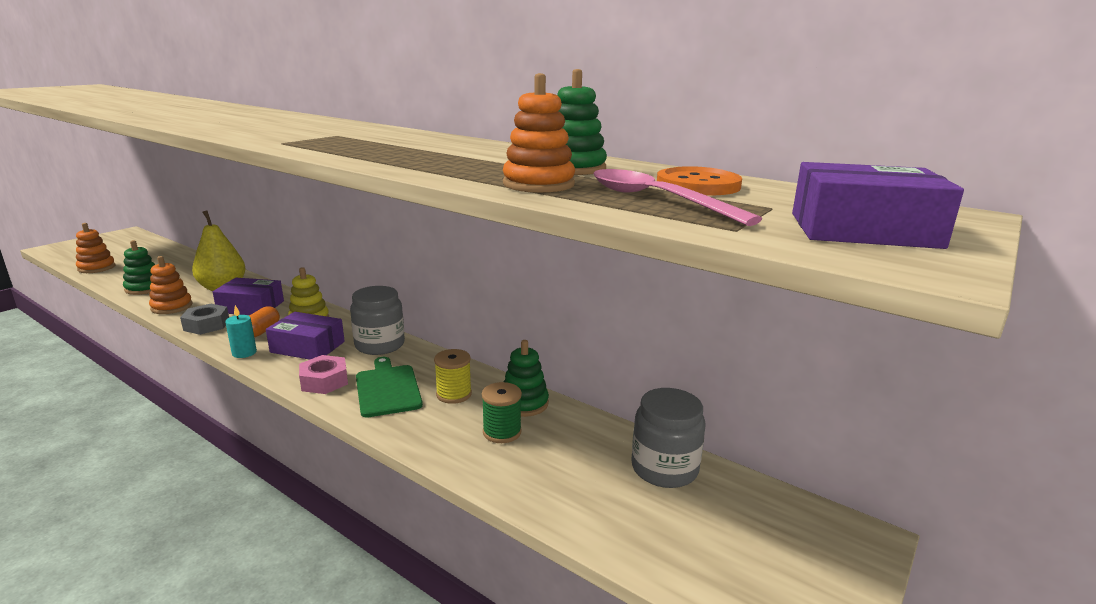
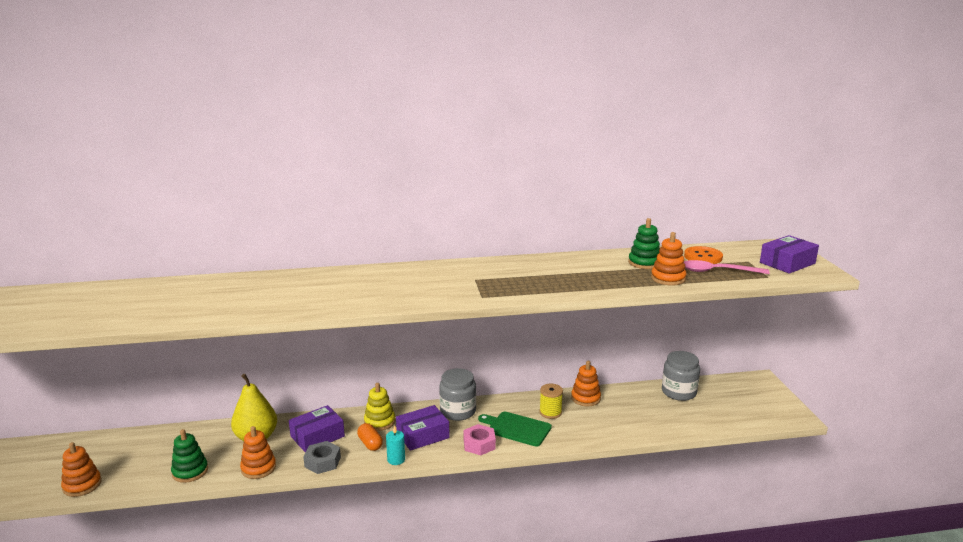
camera: 45 degrees left, 0 degrees up
(502, 432) = (603, 415): green spool -> none
(524, 403) = (585, 398): green stacking toy -> orange stacking toy

